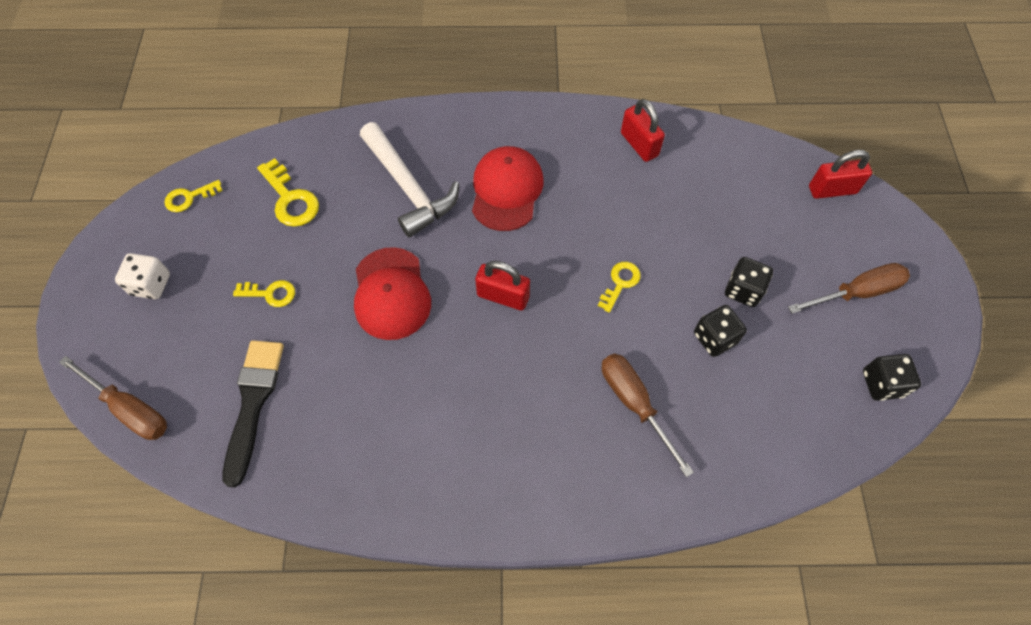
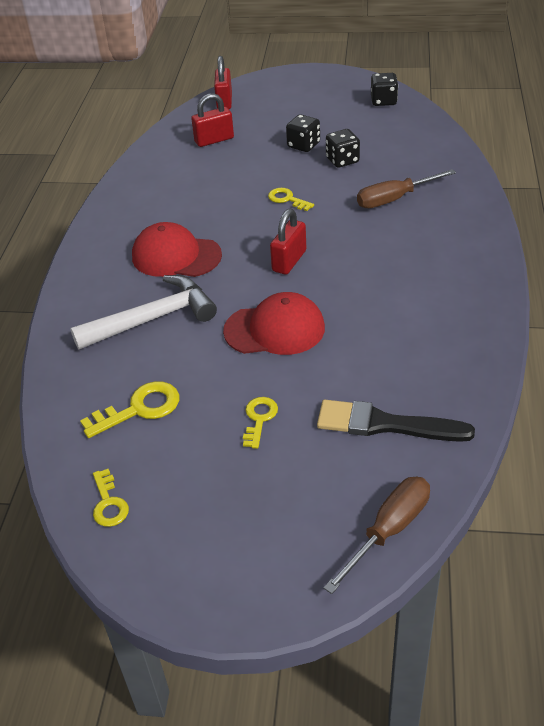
camera: 80 degrees left, 20 degrees down
(151, 285) = (228, 529): white dice -> none
(639, 144) = (150, 182): red padlock -> red padlock (214, 140)
(856, 292) = (313, 102): brown screwdriver -> none

